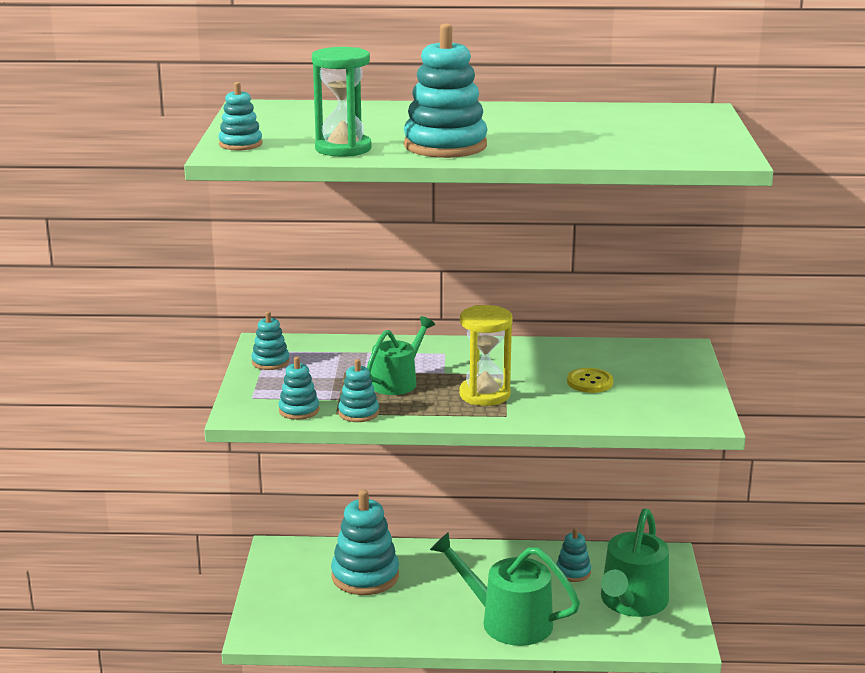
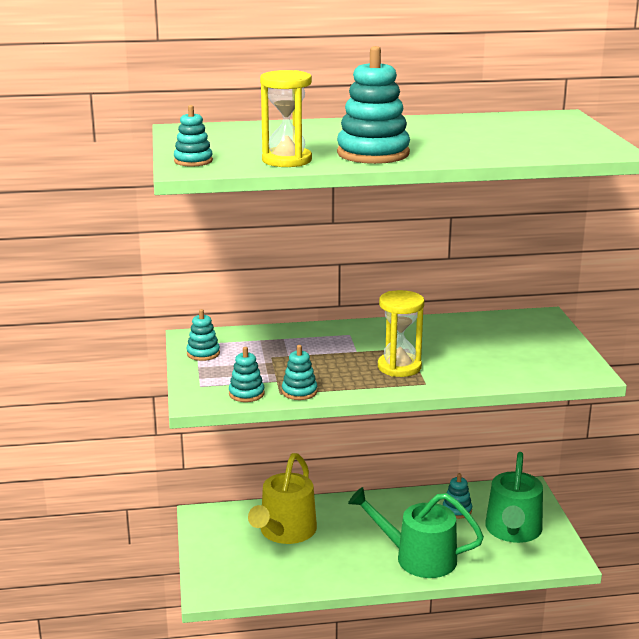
camera: 10 degrees left, 0 degrees up
(343, 149) = (287, 160): green hourglass -> yellow hourglass
(365, 576) = (285, 531): turquoise stacking toy -> yellow watering can
(397, 382) = (320, 362): green watering can -> none
(590, 382) = (481, 350): yellow button -> none

